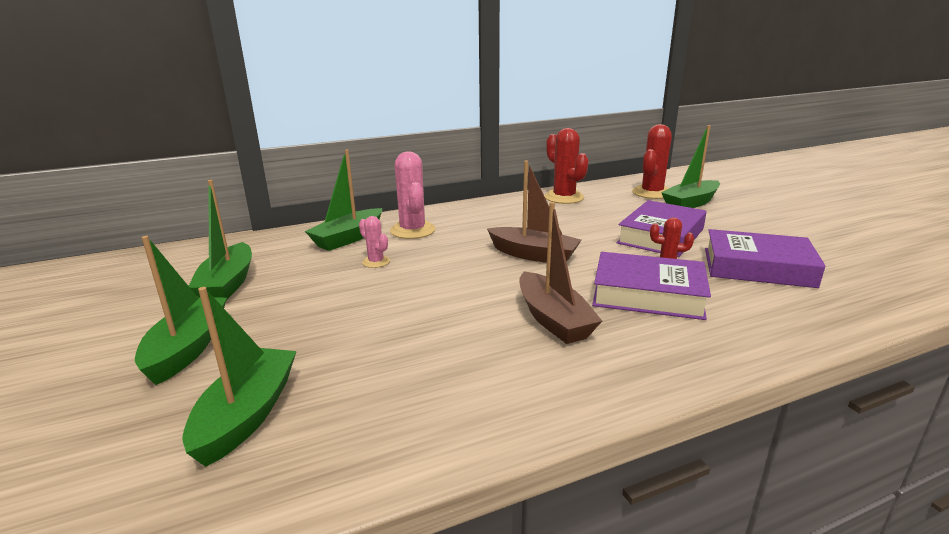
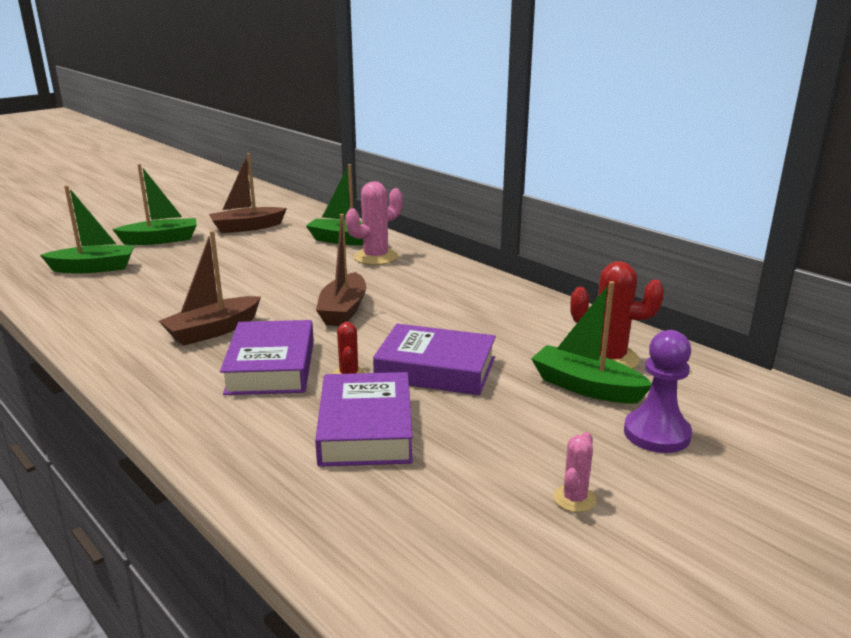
camera: 70 degrees right, 0 degrees up
(228, 284) = (247, 227): green boat -> brown boat
(376, 262) = (300, 258): pink cactus -> pink cactus (574, 499)
(564, 197) = (532, 307): red cactus -> none
(746, 199) = (656, 434): none -> purple pawn

